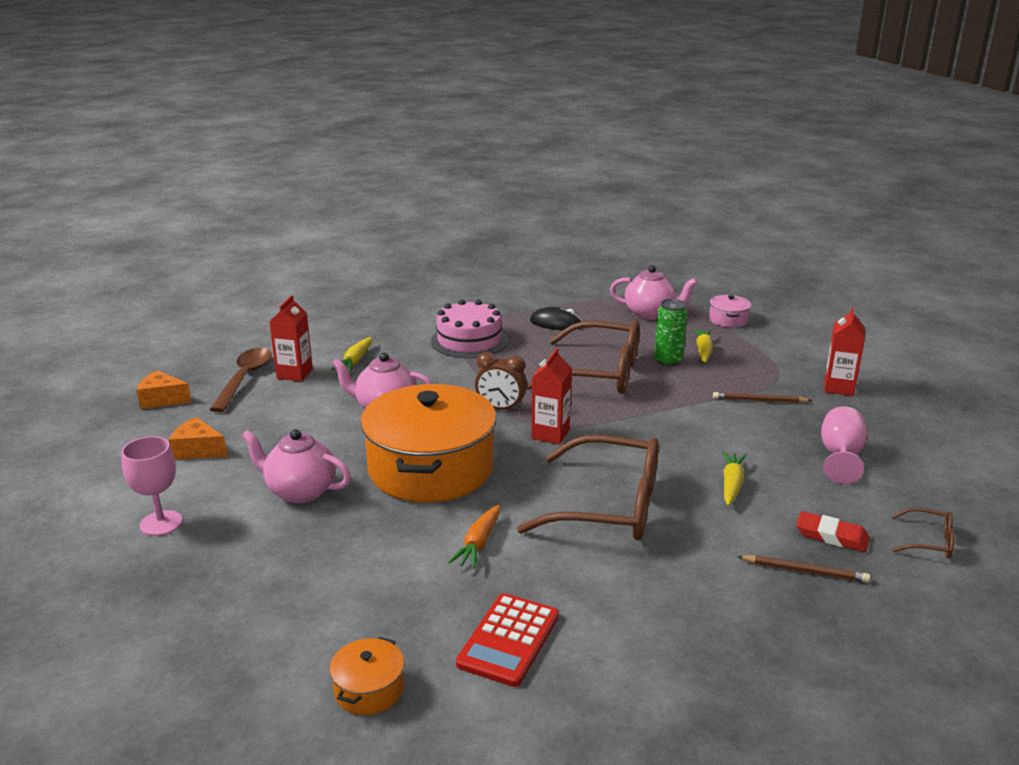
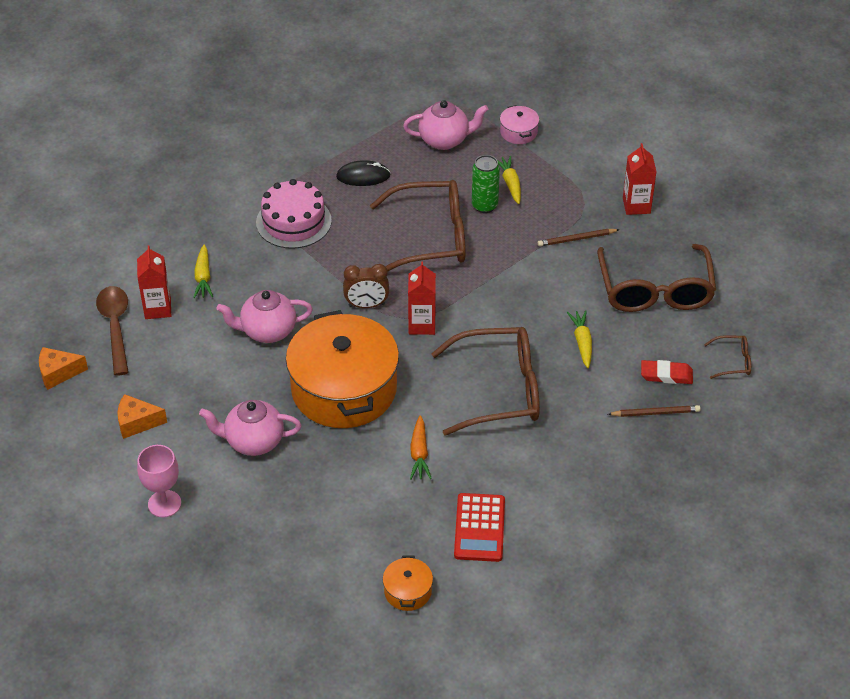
camera: 20 degrees left, 20 degrees up
(840, 456) = (655, 290): pink goblet -> brown glasses

